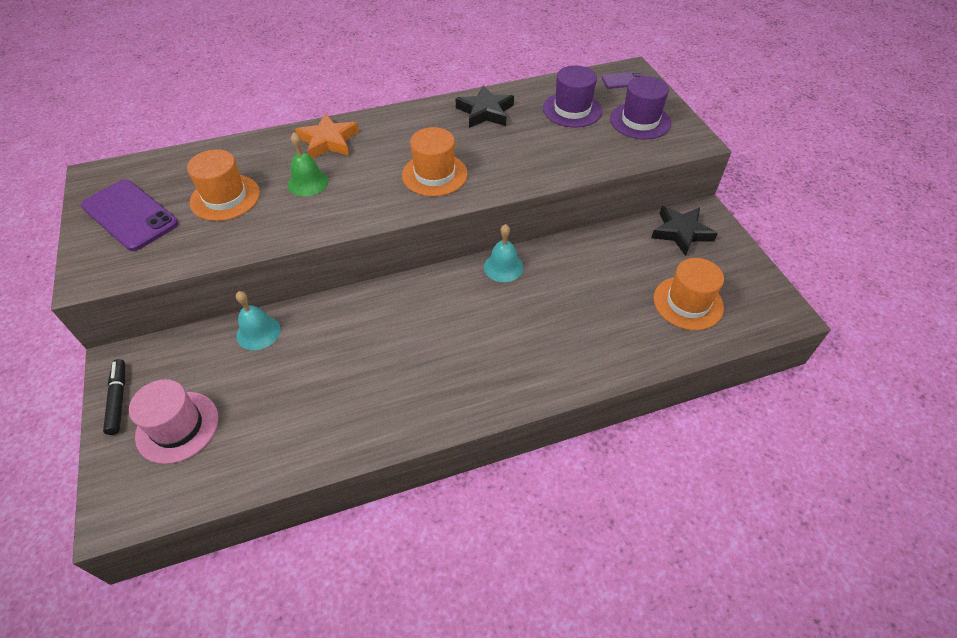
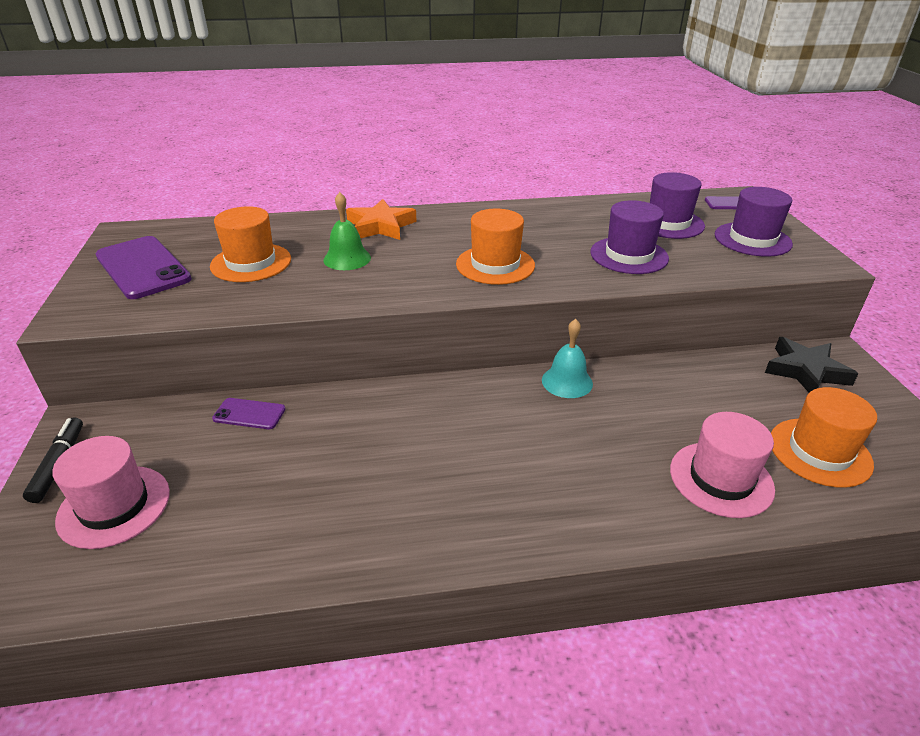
camera: 10 degrees right, 15 degrees down
(258, 332) = (249, 414): turquoise bell -> purple phone
(485, 112) = (564, 217): black star -> none
(542, 151) = (629, 255): none -> purple hat
(619, 335) = (721, 479): none -> pink hat

